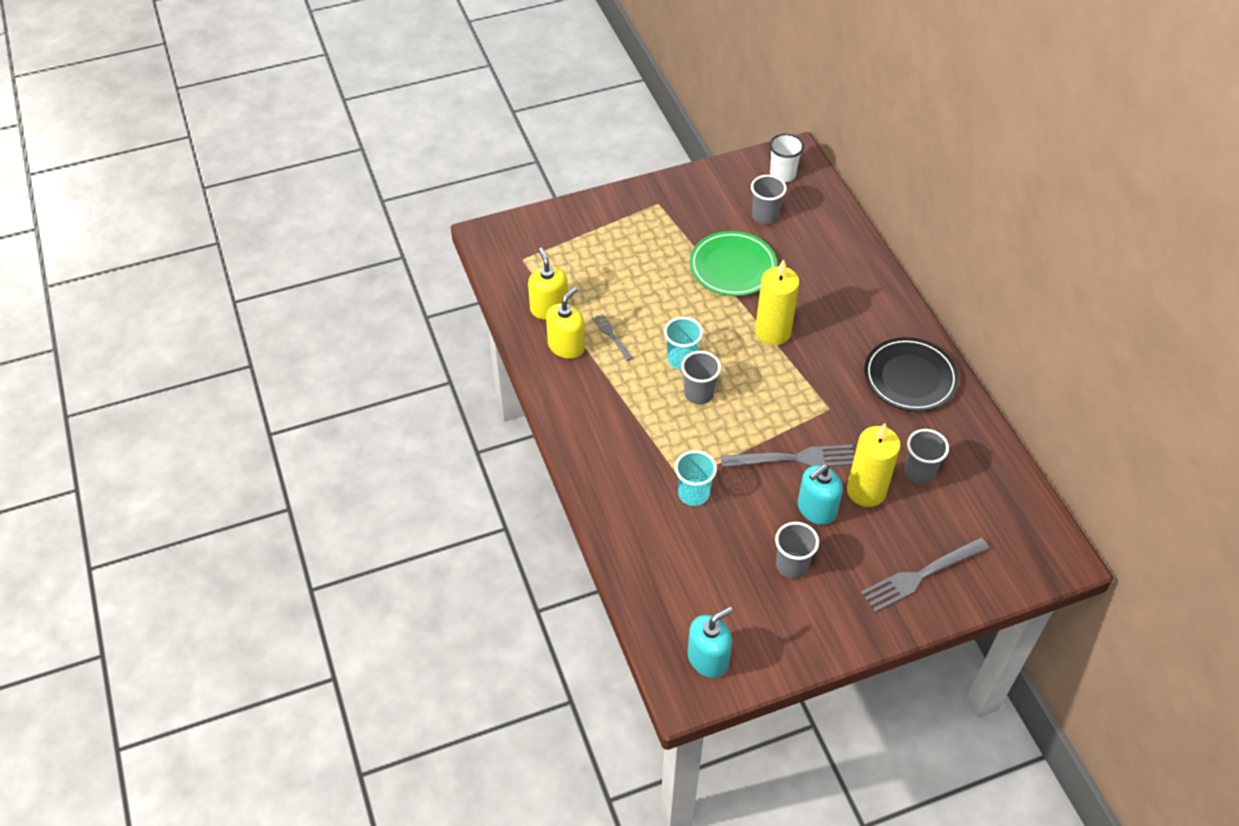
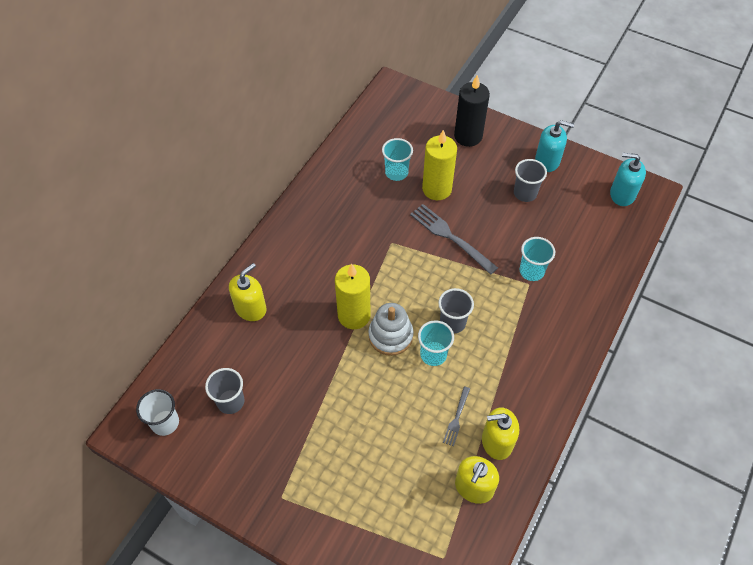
camera: 130 degrees left, 5 degrees up
(728, 343) = (390, 336): none -> white stacking toy
(732, 267) = (310, 385): green plate -> none
(816, 509) = (475, 204): turquoise soap dispenser -> turquoise soap dispenser (547, 161)
(845, 271) = (250, 308): none -> yellow soap dispenser
(910, 377) = (323, 216): black plate -> none
(919, 472) = (396, 172): grey cup -> turquoise cup
(920, 576) = (468, 136): grey fork -> black candle

